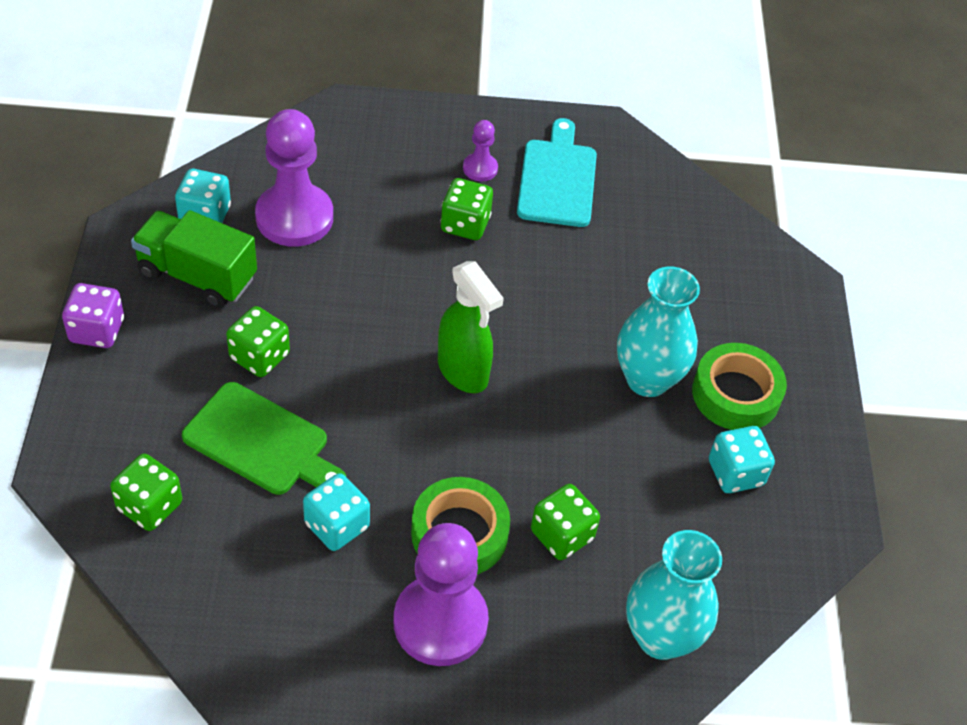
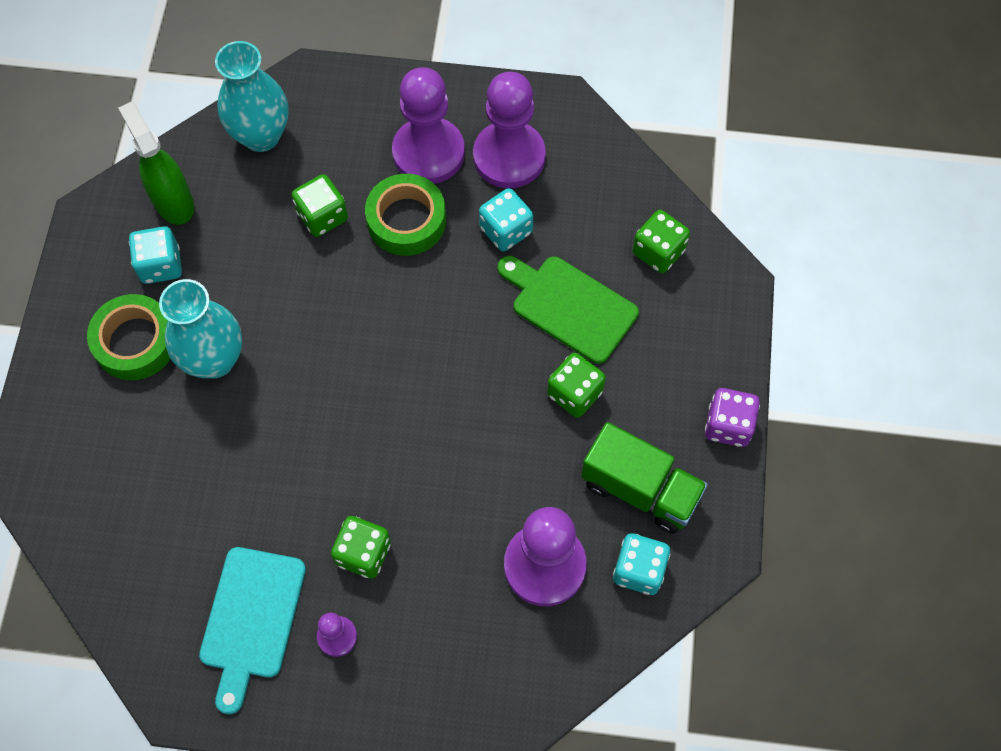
camera: 170 degrees left, 15 degrees up
(334, 621) = (509, 157): none -> purple pawn
(463, 372) = (386, 372): green spray bottle -> green spray bottle (173, 202)

